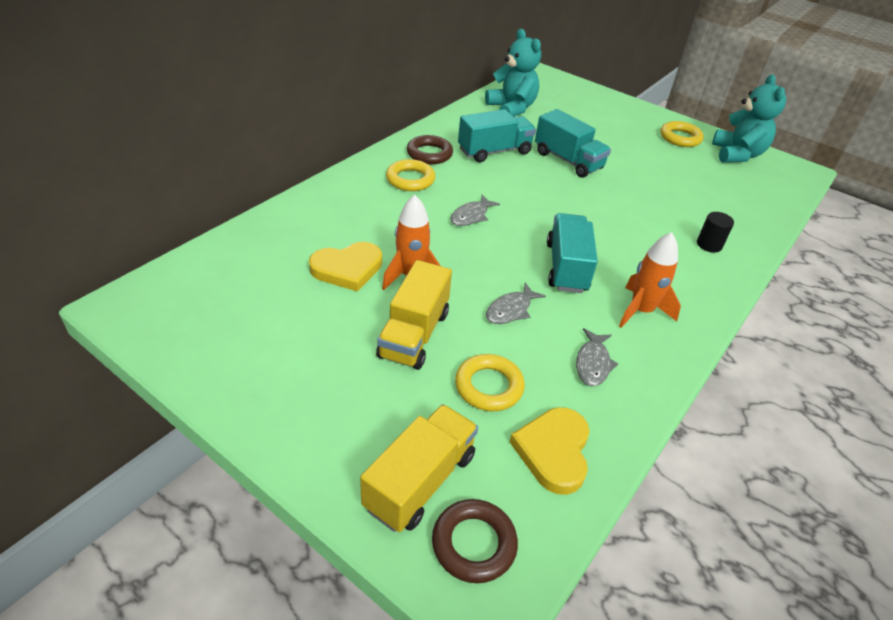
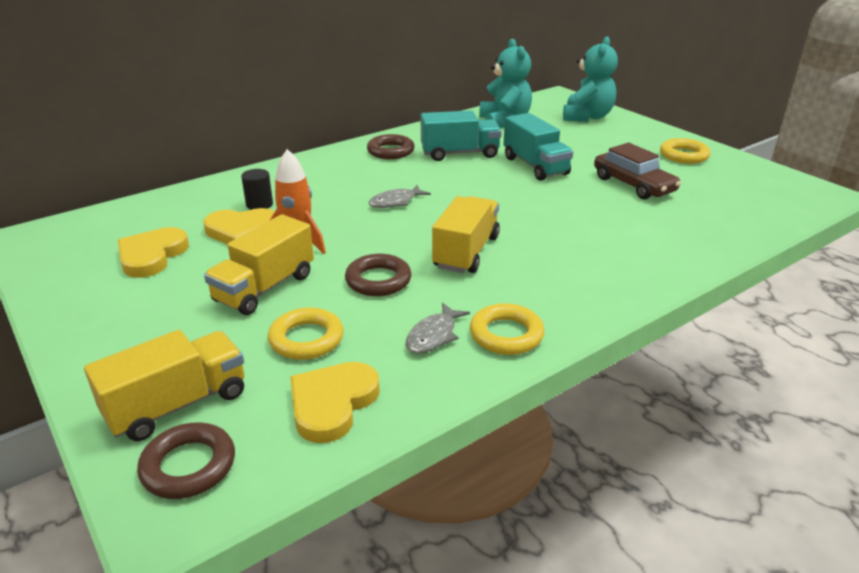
camera: 20 degrees right, 10 degrees down
(277, 312) = (152, 255): none -> yellow heart
(410, 179) = (356, 169): yellow ring -> yellow ring (506, 335)
(511, 310) = (378, 280): grey fish -> brown ring
(566, 267) = (466, 252): turquoise truck -> yellow truck
(641, 311) = (523, 298): orange rocket -> none
(658, 175) = (633, 185): none -> brown car
(709, 245) = (651, 249): black cylinder -> black cylinder (259, 204)
(737, 155) = (746, 174): turquoise teddy bear -> turquoise teddy bear (587, 117)

